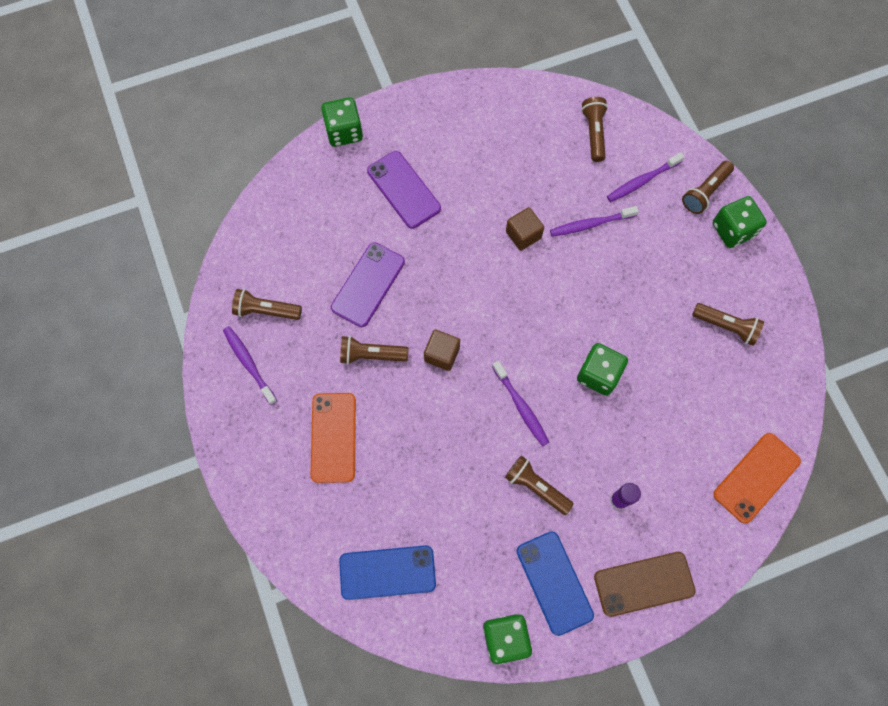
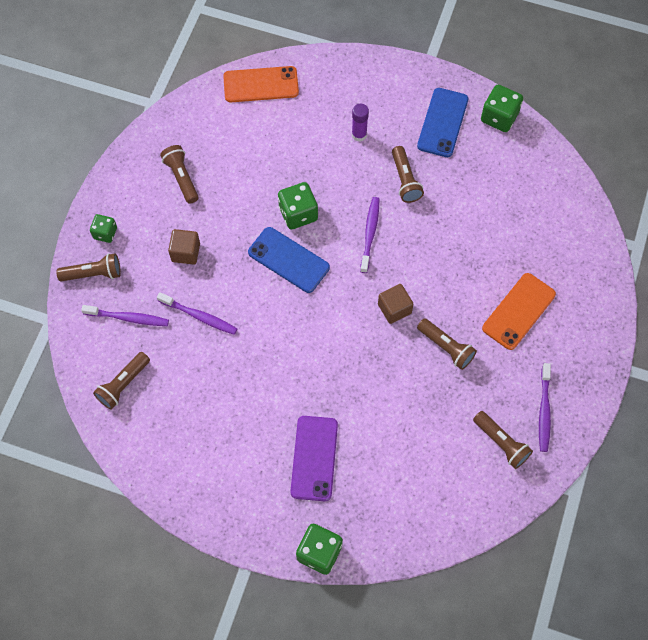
camera: 140 degrees left, 5 degrees down
(368, 284) = (406, 402): purple phone -> none
(387, 572) = (545, 203): blue phone -> blue phone (288, 260)
(523, 235) = (256, 348): brown cube -> brown cube (185, 252)
(644, 583) = (388, 84): brown phone -> none
(733, 230) = (105, 233): green dice -> green dice, size x0.63

